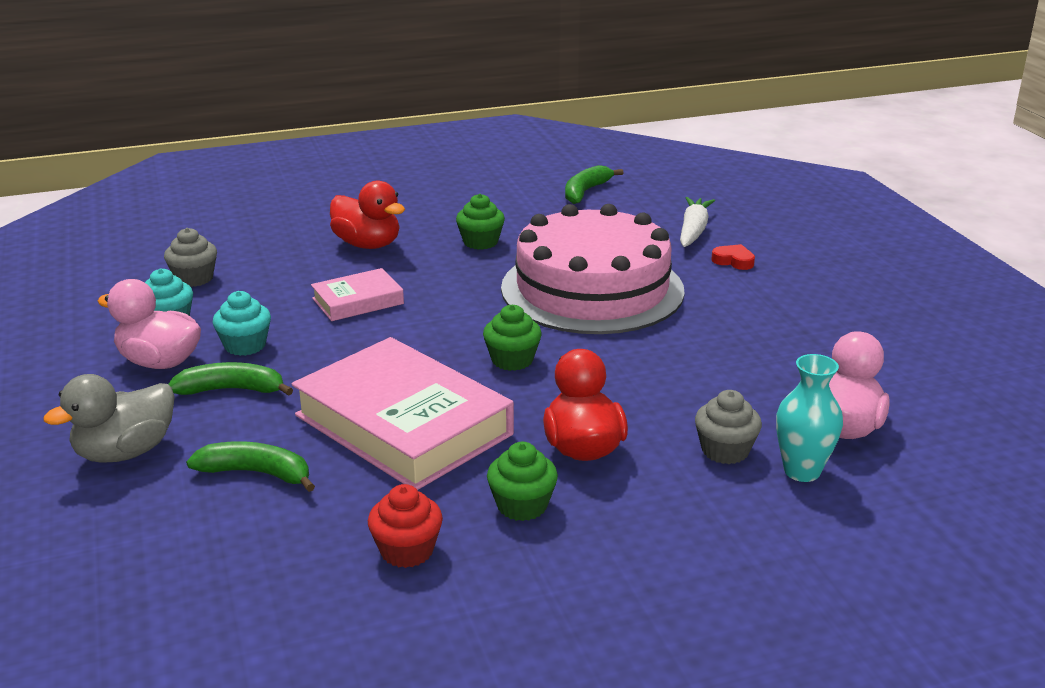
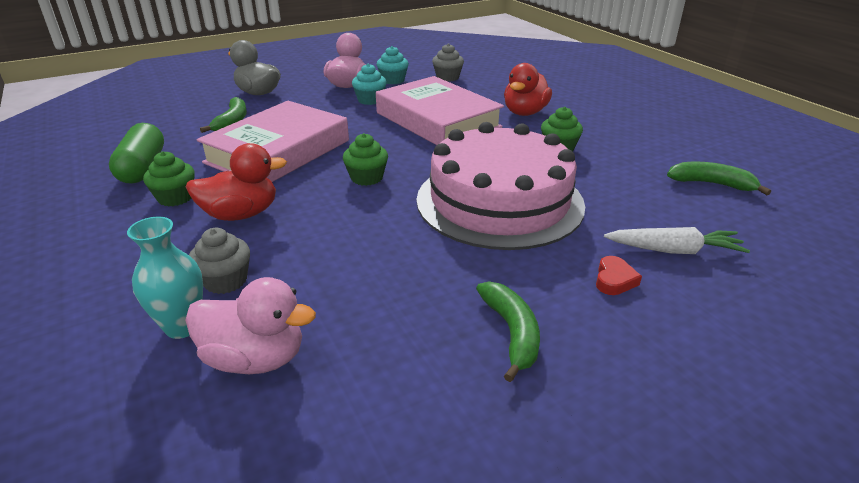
camera: 80 degrees right, 5 degrees up
(231, 390) = (319, 104): green banana -> green banana (511, 333)
(358, 301) = (437, 120): pink book -> pink book, size x2.01
(407, 550) = (143, 167): red cupcake -> green capsule

